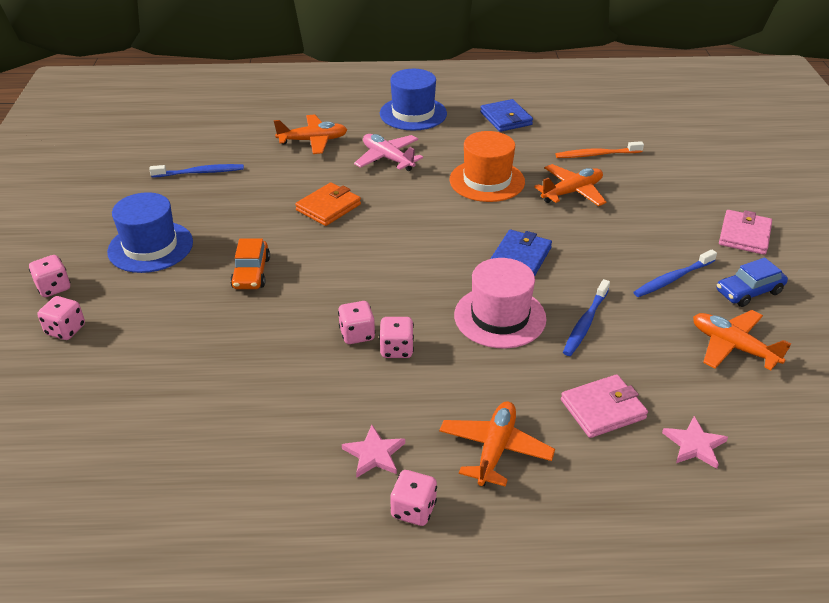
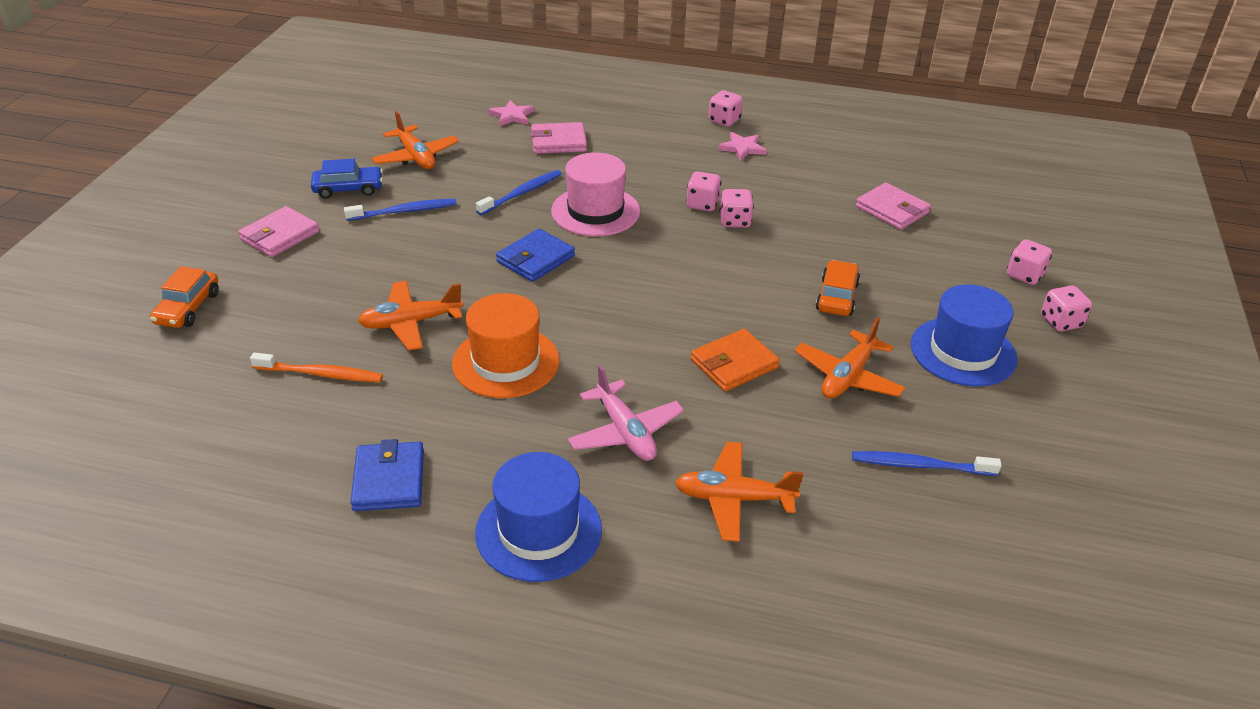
camera: 165 degrees left, 0 degrees up
(186, 387) = (892, 210): none -> pink wallet
(495, 449) = (654, 136): orange plane -> orange plane (848, 376)
(730, 174) = (188, 308): none -> orange car

